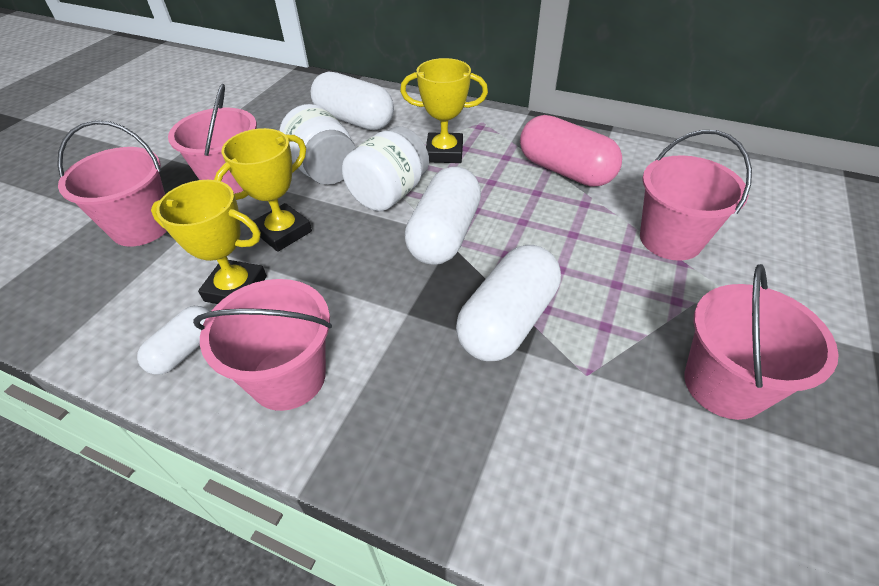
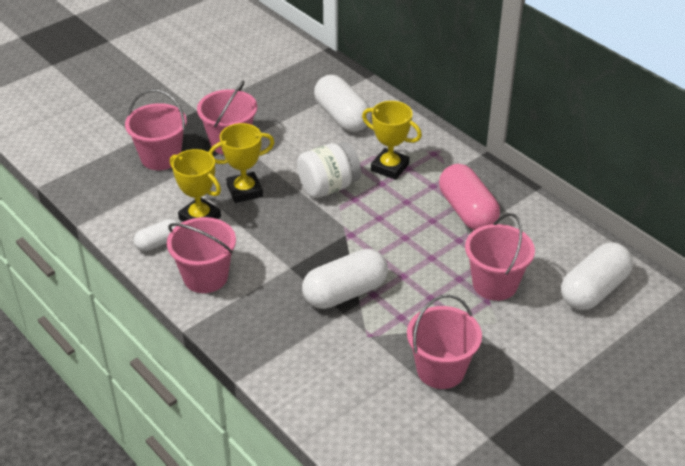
camera: 25 degrees right, 5 degrees down
(324, 170) = (295, 153): white jar -> none
(444, 234) = (345, 228): white capsule -> white capsule (594, 290)

